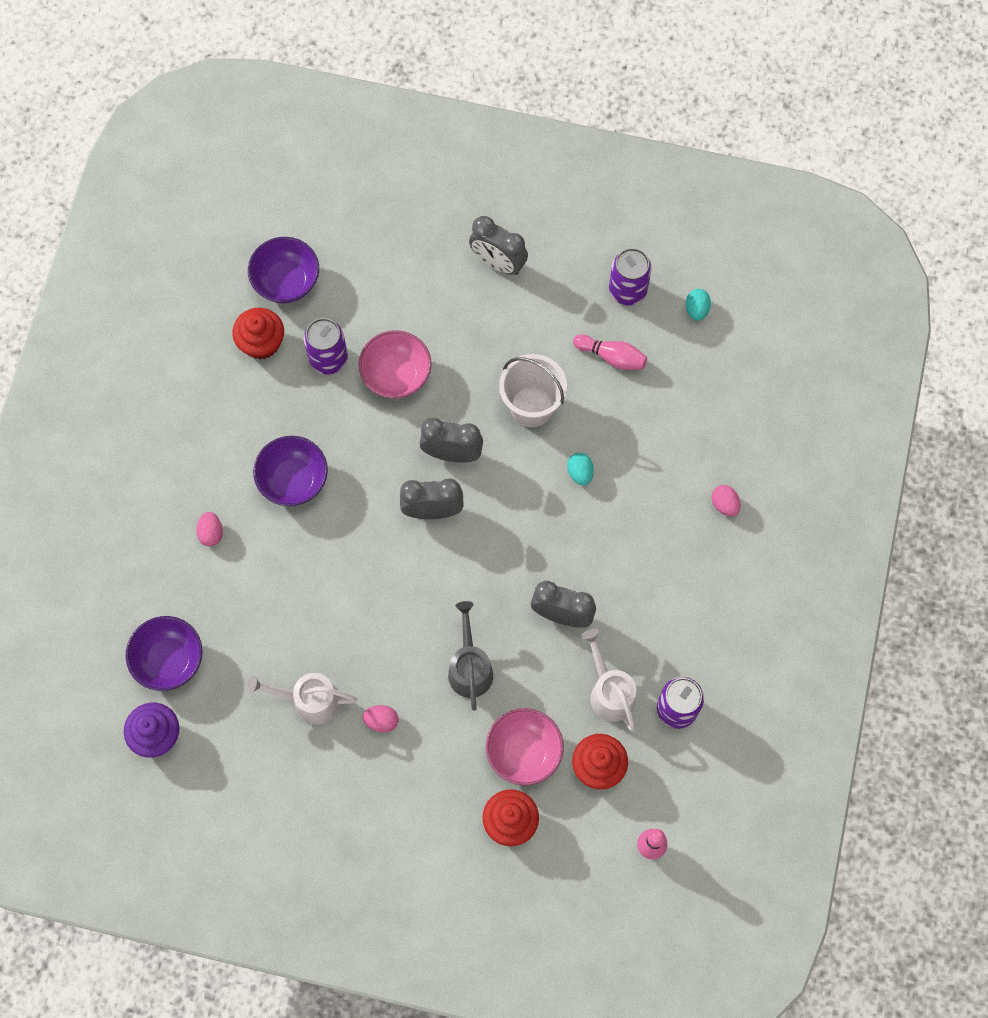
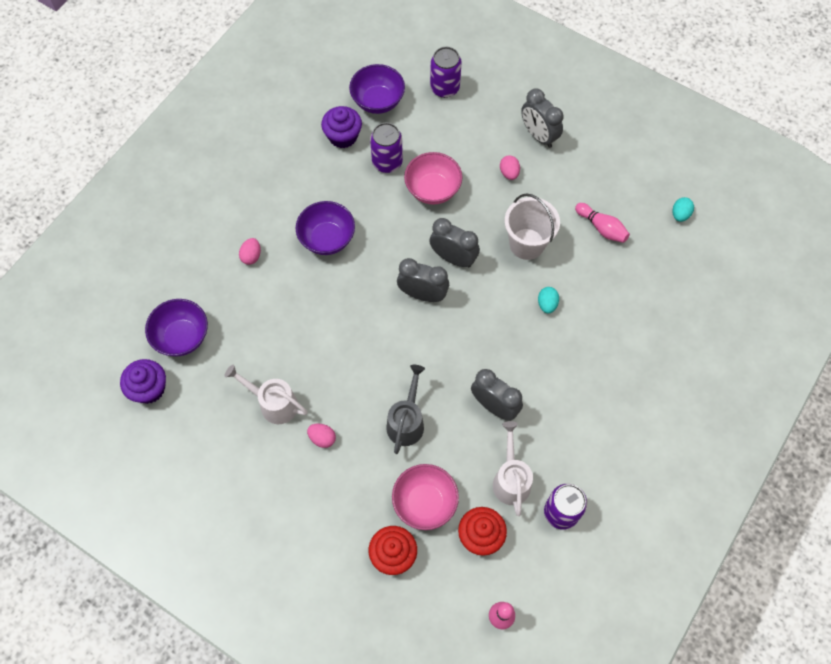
camera: 20 degrees right, 5 degrees down
(261, 342) = (343, 136): red cupcake -> purple cupcake
(627, 290) = (630, 184): purple can -> purple can (444, 88)
(724, 504) = (654, 366): pink egg -> pink egg (509, 173)

